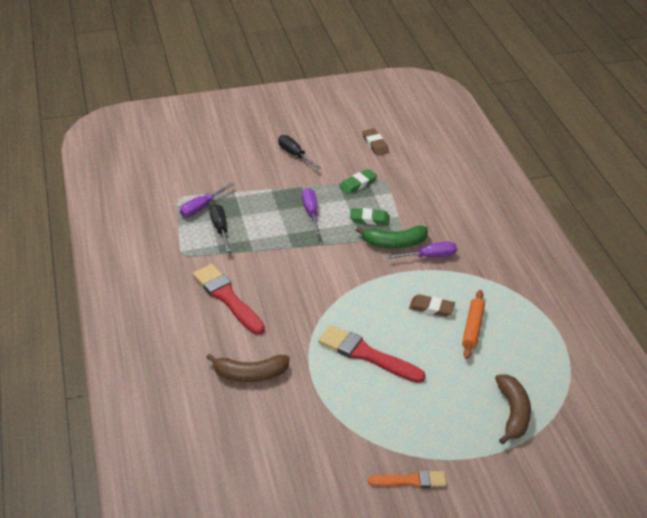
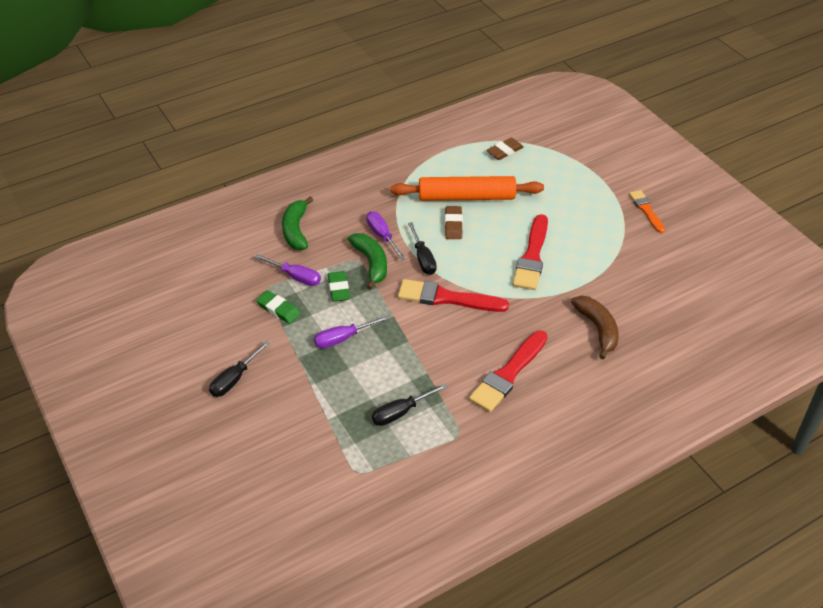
camera: 105 degrees left, 5 degrees up
(201, 207) = (368, 442): purple screwdriver -> purple screwdriver (295, 277)
(332, 281) = (447, 298): none -> red brush
(375, 144) = (195, 309): brown eraser -> brown eraser (504, 151)
(390, 277) = (423, 258): none -> black screwdriver
(453, 206) = (296, 230): none -> green banana
(472, 328) = (466, 197): orange rolling pin -> orange rolling pin, size x1.75
(513, 413) = (549, 166): brown banana -> none

